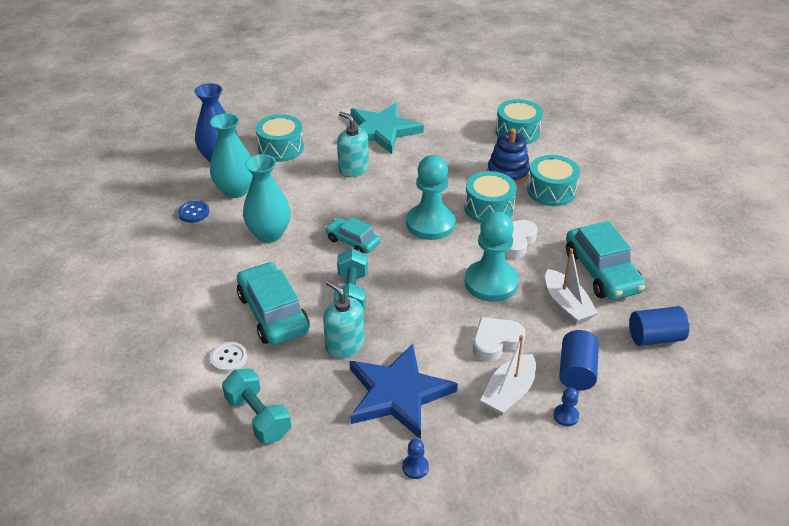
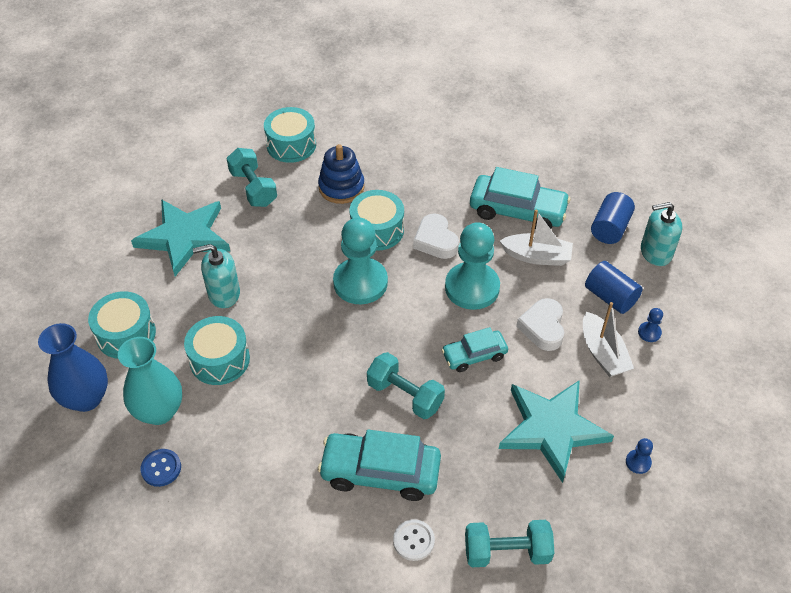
camera: 55 degrees left, 10 degrees up
(269, 234) = (260, 416): turquoise vase -> none
(344, 345) = (466, 437): turquoise soap dispenser -> turquoise soap dispenser (655, 252)
(352, 241) = (333, 354): turquoise car -> turquoise car (474, 355)
(398, 394) = (552, 429): blue star -> turquoise star
(457, 136) = (253, 188): none -> turquoise dumbbell
(551, 191) = (393, 176): turquoise drum -> turquoise drum (220, 360)

